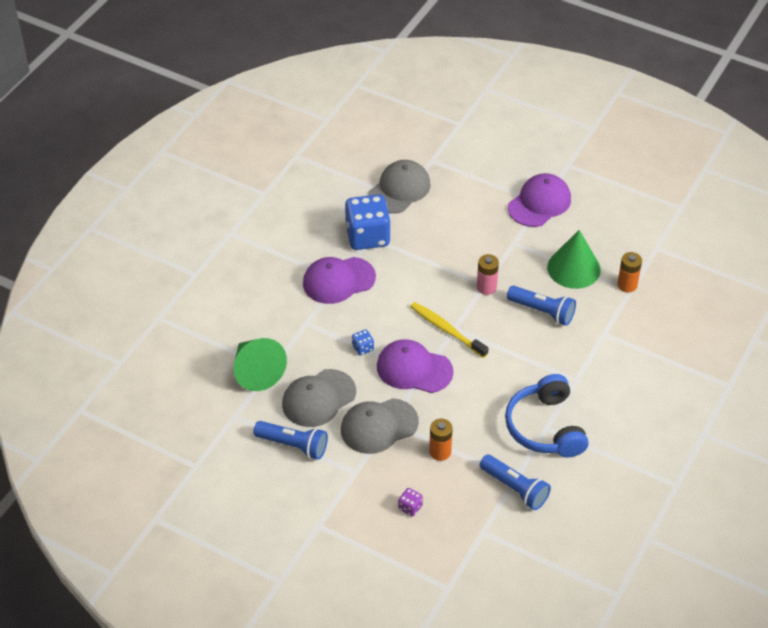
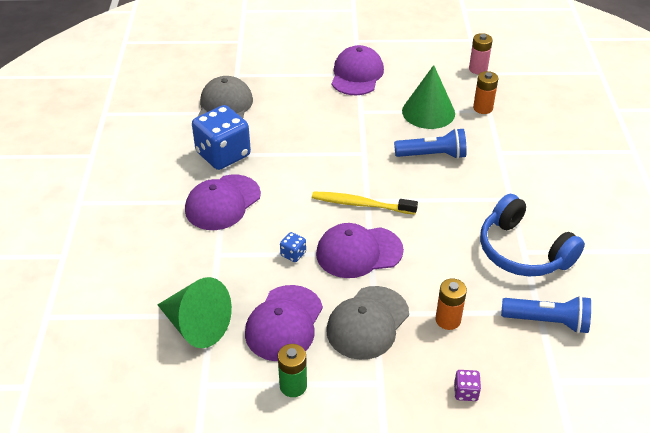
camera: 30 degrees left, 5 degrees down
(293, 445) = (293, 386): blue flashlight -> green battery
(318, 398) = (284, 323): grey cap -> purple cap
(486, 287) = (367, 155): pink battery -> pink battery (478, 69)

